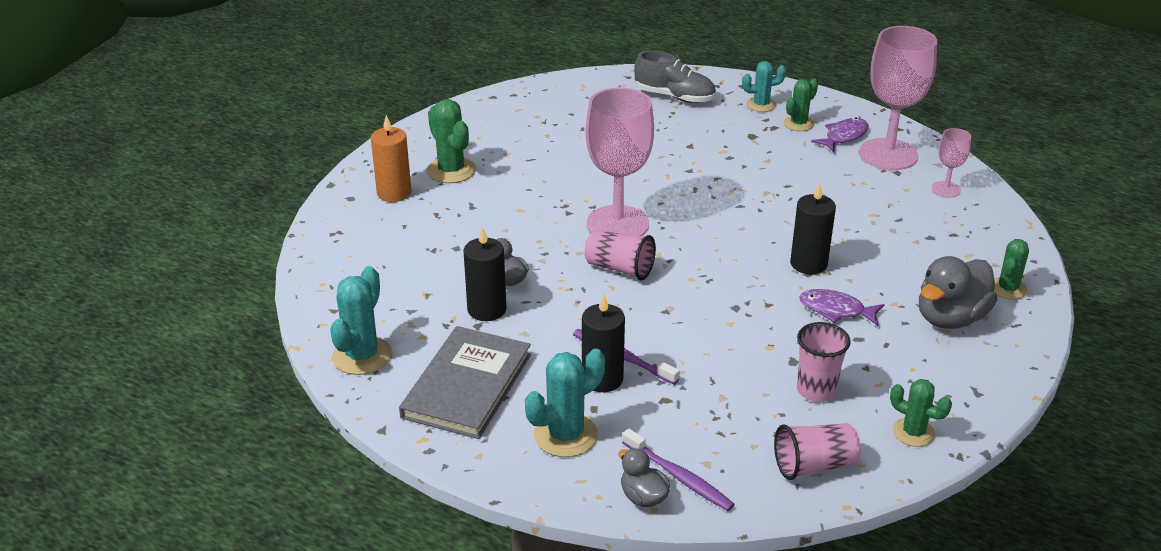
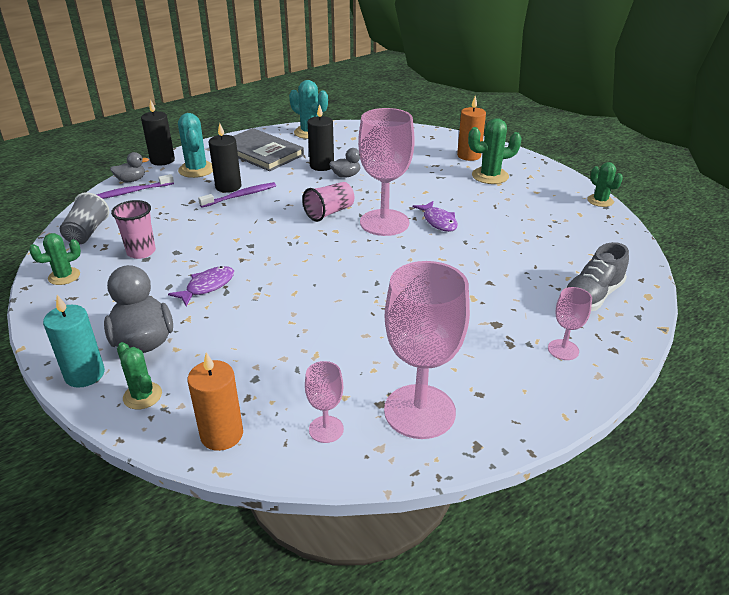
camera: 110 degrees right, 0 degrees up
(761, 105) = (563, 350): turquoise cactus -> pink goblet
(798, 124) = (512, 364): green cactus -> green cactus (600, 201)
(808, 264) = (272, 292): black candle -> black candle (162, 160)
(814, 465) = (87, 232): pink cup -> grey cup
(843, 136) = (473, 389): purple fish -> purple fish (438, 221)
(1000, 234) = (222, 434): none -> orange candle
(1021, 334) = (85, 374): none -> turquoise candle

